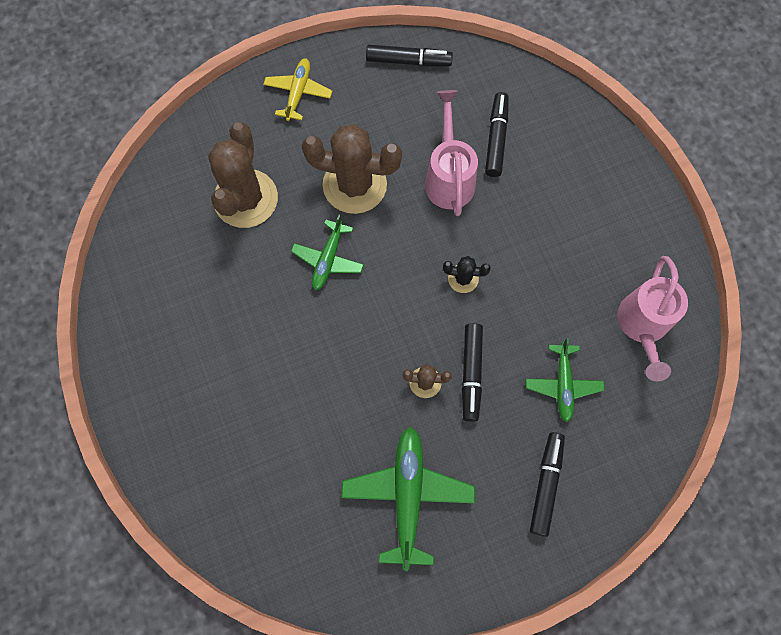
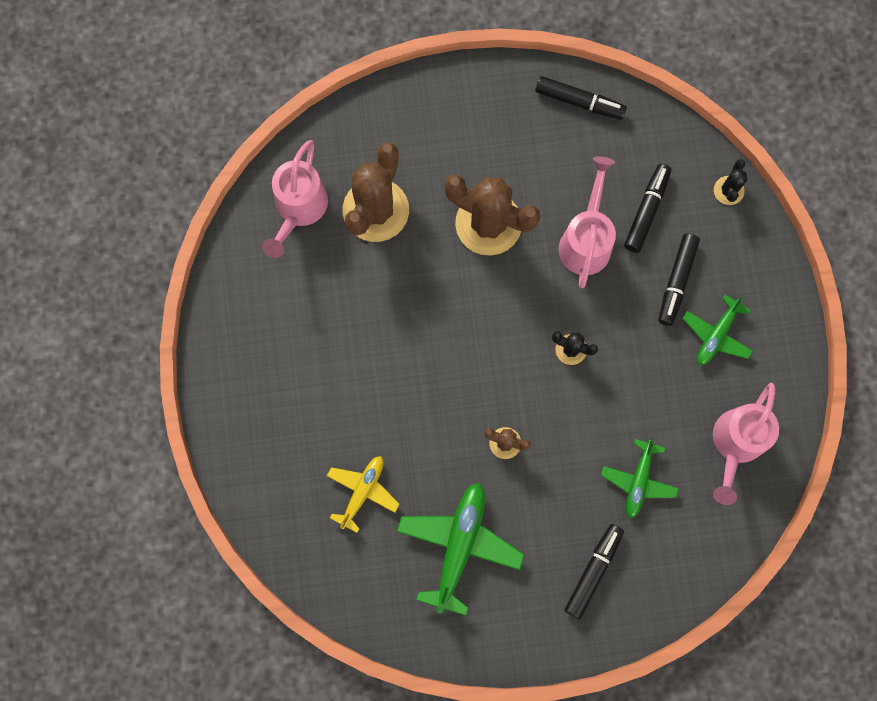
camera: 15 degrees right, 5 degrees up
(172, 215) = (299, 209): none -> pink watering can
(298, 93) = (456, 108): yellow plane -> yellow plane (362, 491)
(328, 259) = (442, 295): green plane -> green plane (716, 335)
(471, 373) = (552, 446): black marker -> black marker (677, 281)
(564, 104) = (728, 190): none -> black cactus

